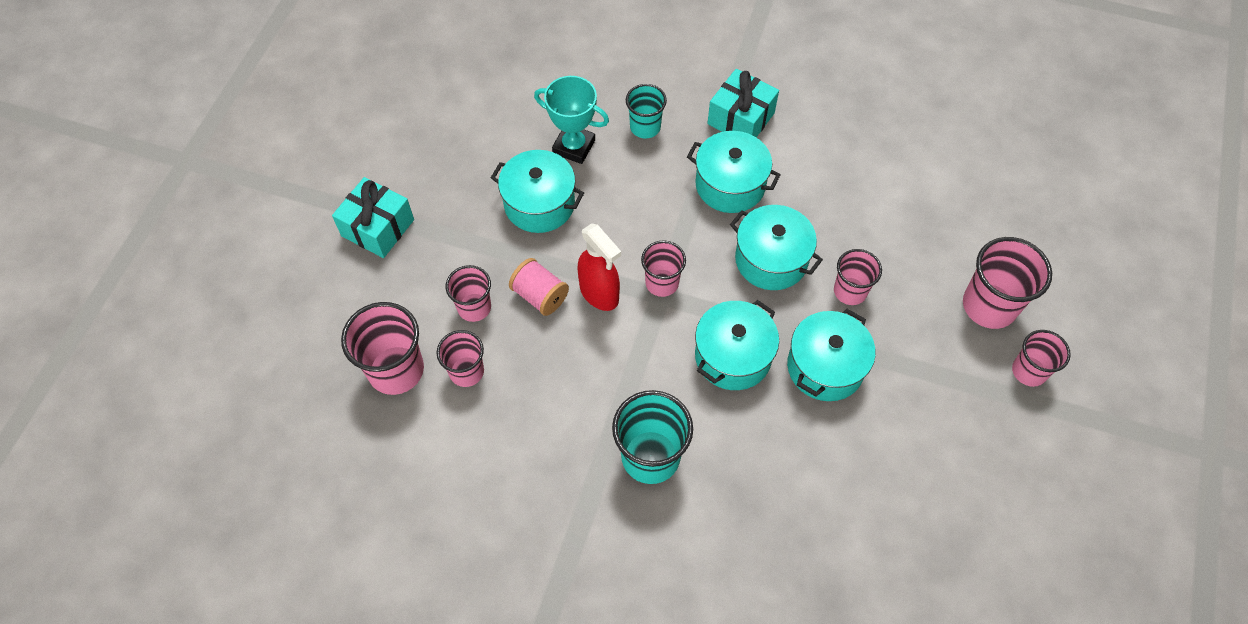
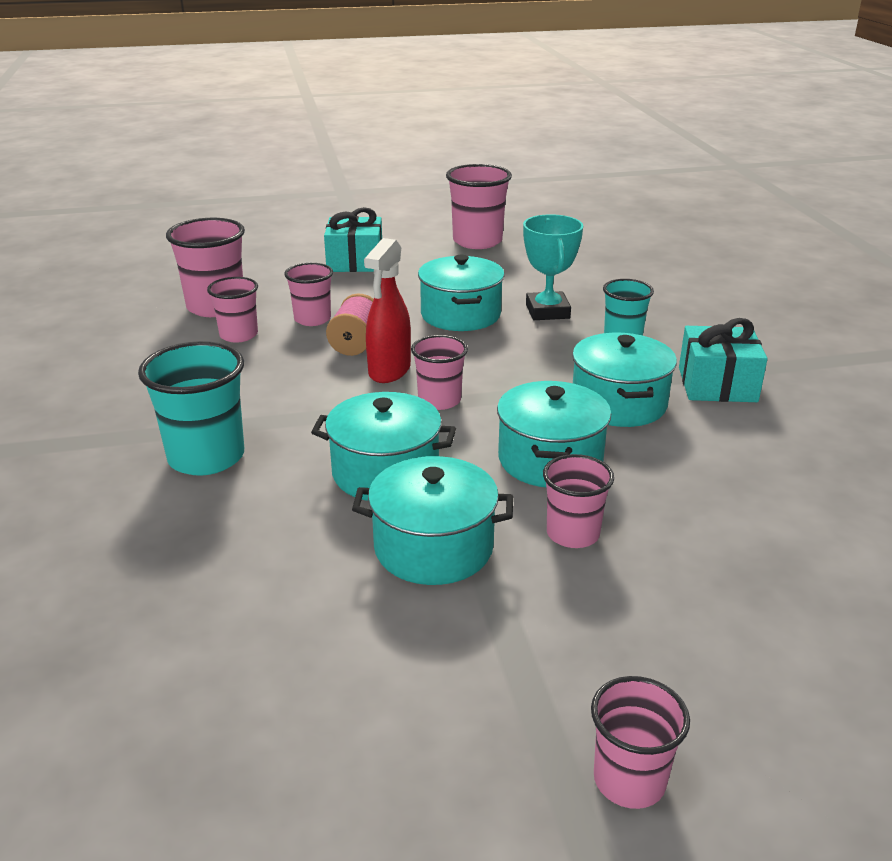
camera: 60 degrees right, 30 degrees down
(989, 306) = (703, 685): pink cup -> pink cup (477, 241)

